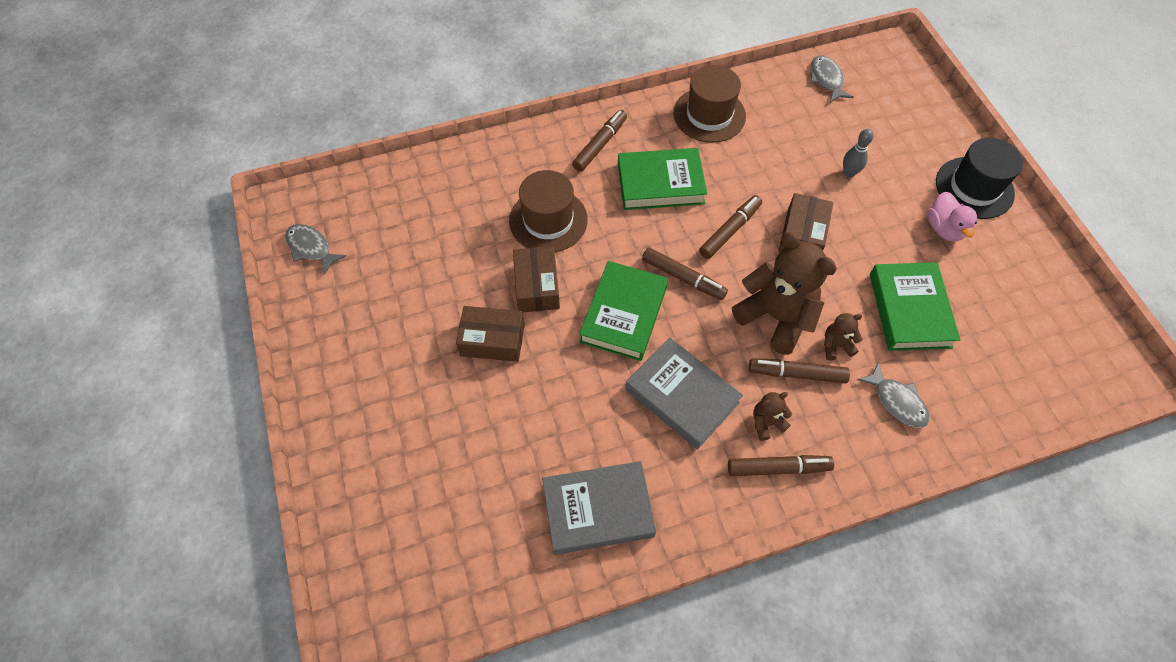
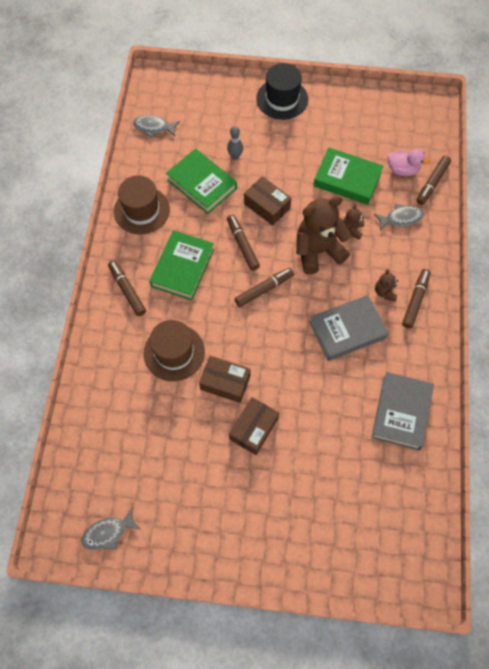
camera: 65 degrees left, 5 degrees up
(623, 314) = (273, 337): green book -> green book (202, 184)
(797, 374) = (361, 259): brown marker -> brown marker (432, 183)
(944, 228) = (302, 130): pink duck -> pink duck (402, 170)

